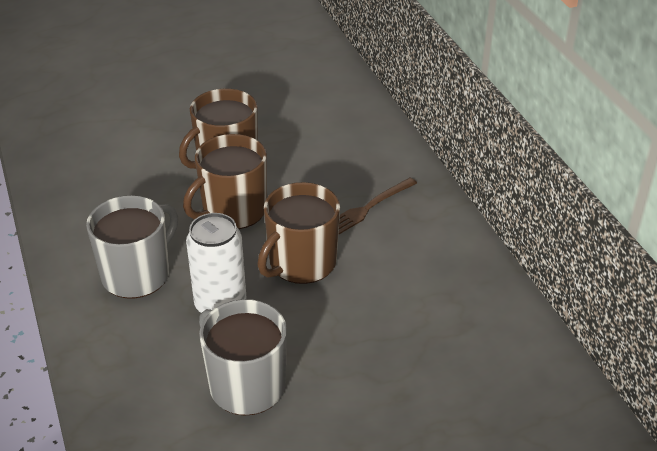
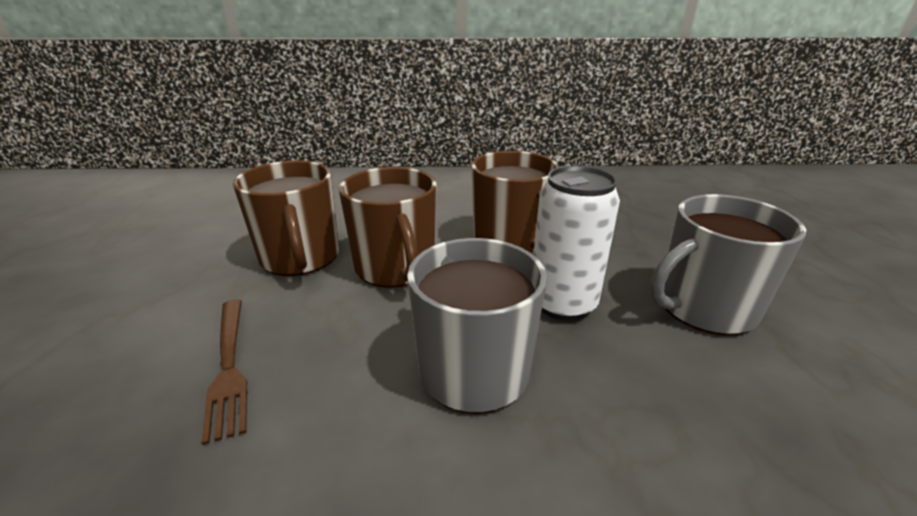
camera: 70 degrees left, 10 degrees down
(368, 208) = (451, 200): brown fork -> brown fork (229, 366)

